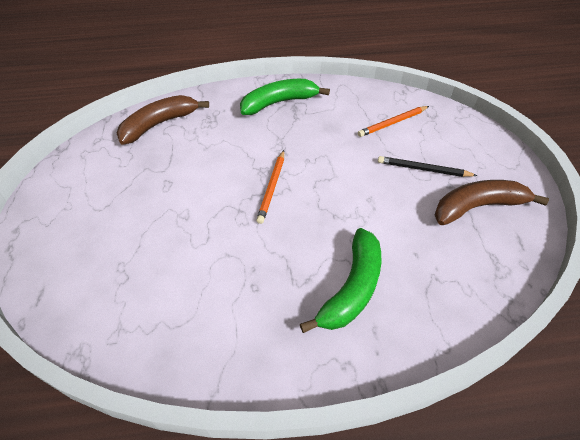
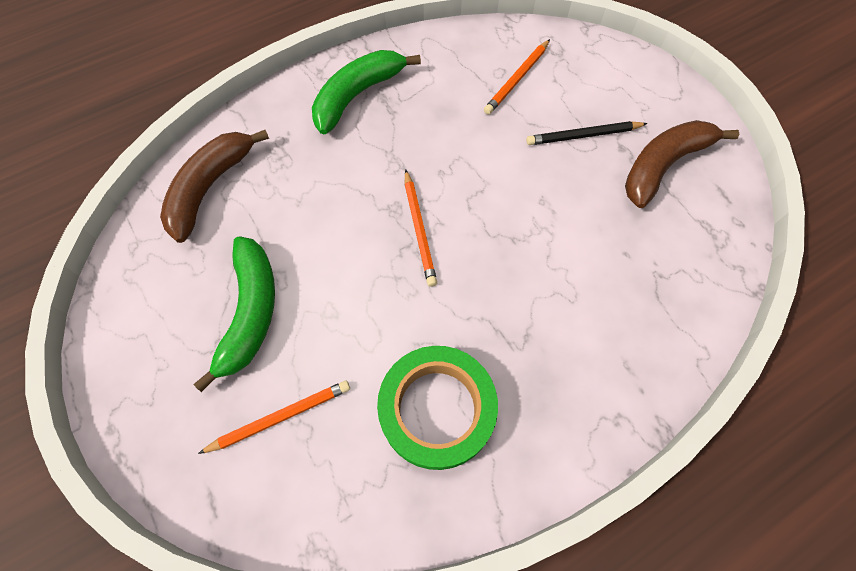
camera: 25 degrees left, 15 degrees up
(113, 263) = (280, 417): none -> orange pencil
(215, 300) = (437, 409): none -> green tape
(352, 288) = (580, 326): green banana -> green banana (250, 313)

